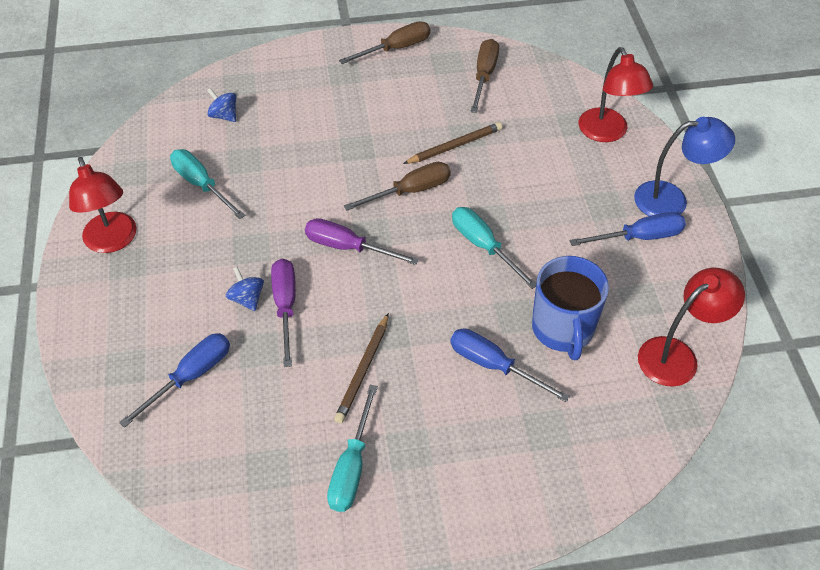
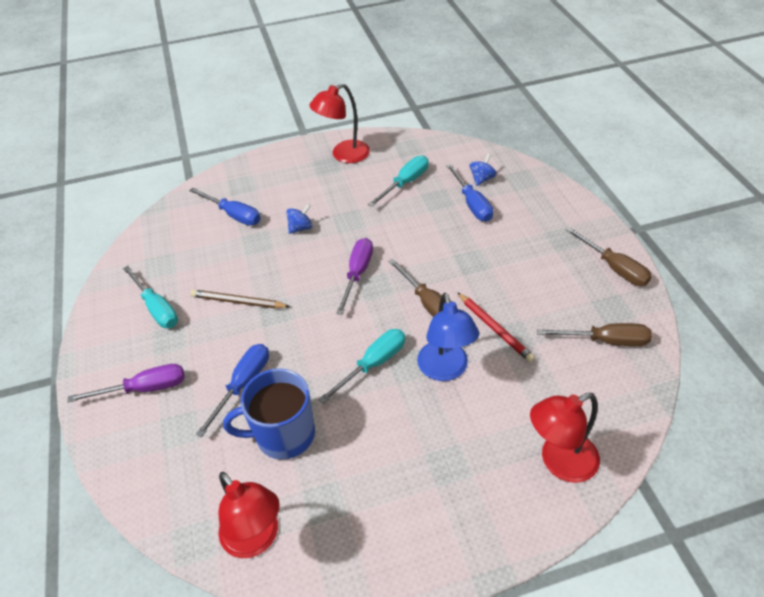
camera: 85 degrees right, 5 degrees down
(285, 306) = (295, 249): purple screwdriver -> purple screwdriver (144, 388)
(352, 467) = (156, 308): turquoise screwdriver -> turquoise screwdriver turned 135 degrees counterclockwise
(454, 146) = (494, 328): brown pencil -> red pencil
(639, 237) = (408, 500): blue screwdriver -> blue screwdriver (472, 204)
(672, 200) = (471, 535): blue lamp -> blue lamp (445, 370)

